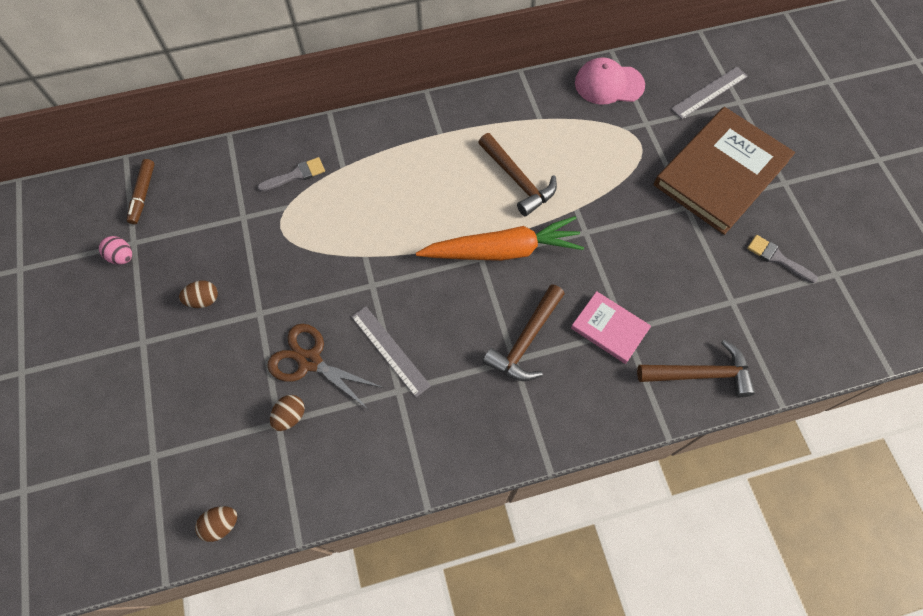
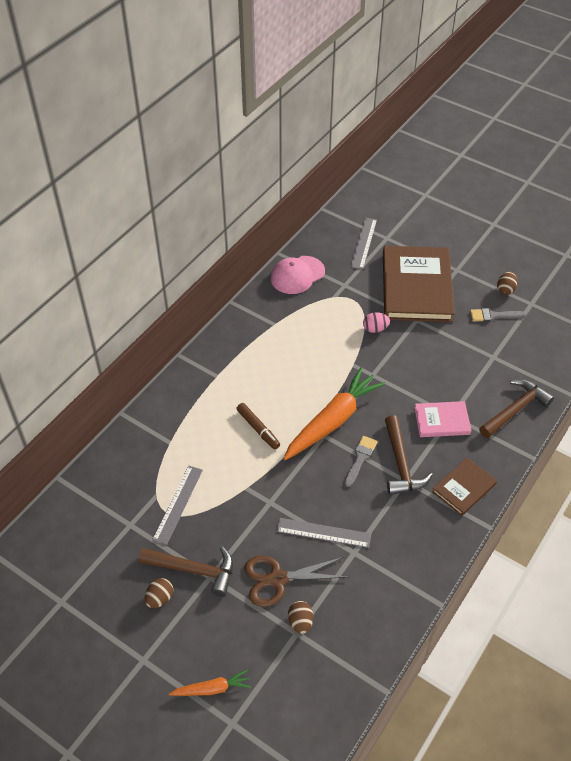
camera: 40 degrees left, 15 degrees down
(122, 257) = (63, 617): pink egg -> pink egg (375, 329)
(143, 194) = (32, 564): brown marker -> brown marker (258, 429)
(167, 413) = (212, 689): none -> orange carrot
(221, 524) = (325, 723): brown egg -> brown egg (505, 290)
(296, 175) = (140, 470): grey brush -> grey brush (360, 458)
(296, 228) = (178, 504): none -> grey ruler
(517, 180) = (298, 371): brown hammer -> brown hammer (193, 570)
(564, 412) = (464, 488): none -> brown book

